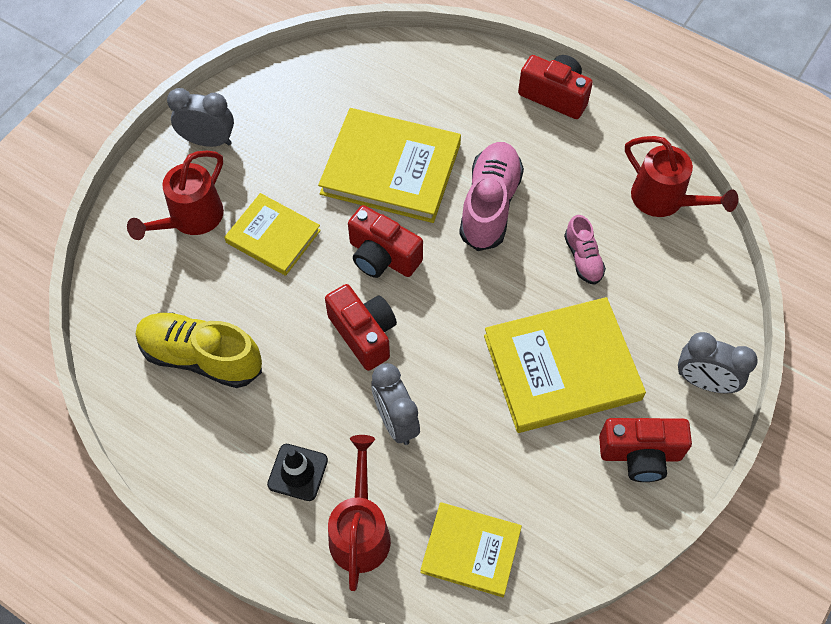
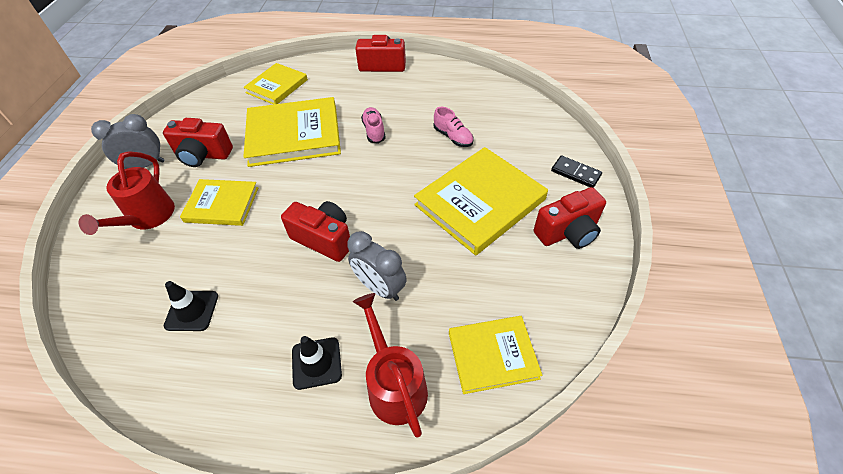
camera: 25 degrees left, 10 degrees down
(201, 357) = (192, 310): yellow shoe -> black traffic cone
(382, 257) = (313, 186): red camera -> red camera (203, 155)
(402, 76) = (277, 86): none -> yellow book
(490, 205) = (374, 131): pink shoe -> pink shoe, size x0.54
(665, 200) = (483, 91): red watering can -> none
(704, 382) = (575, 173): grey clock -> black domino

